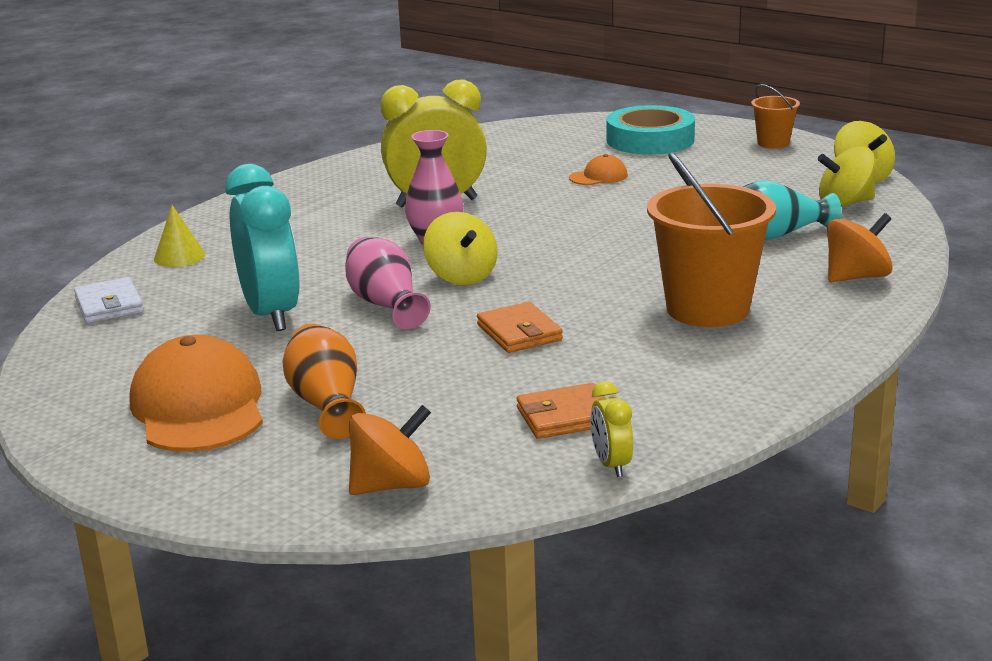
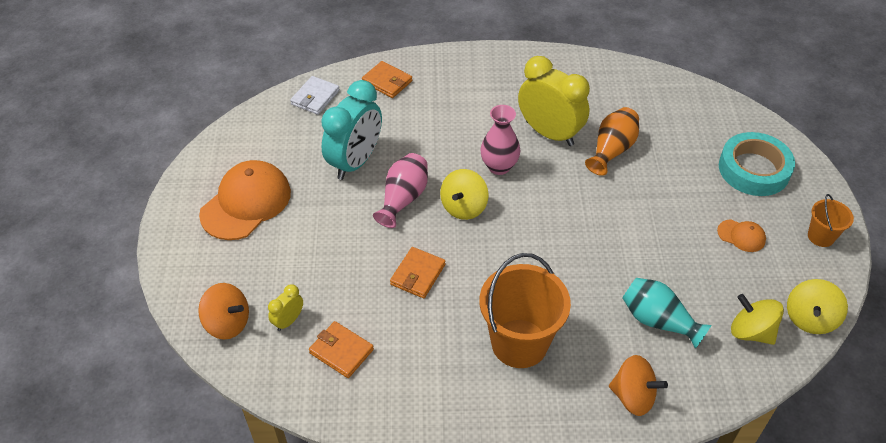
camera: 50 degrees right, 25 degrees up
(179, 256) = (387, 82): yellow cone -> orange wallet
(327, 404) = (283, 247): orange vase -> orange vase (612, 150)
(598, 177) = (663, 181): orange cap -> orange cap (741, 236)
(611, 465) = (306, 400): yellow clock -> yellow clock (288, 321)

